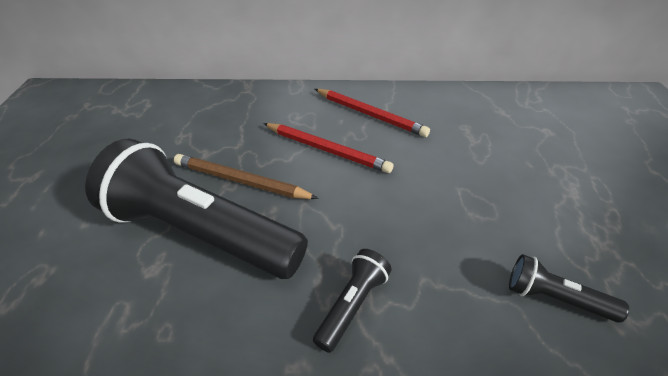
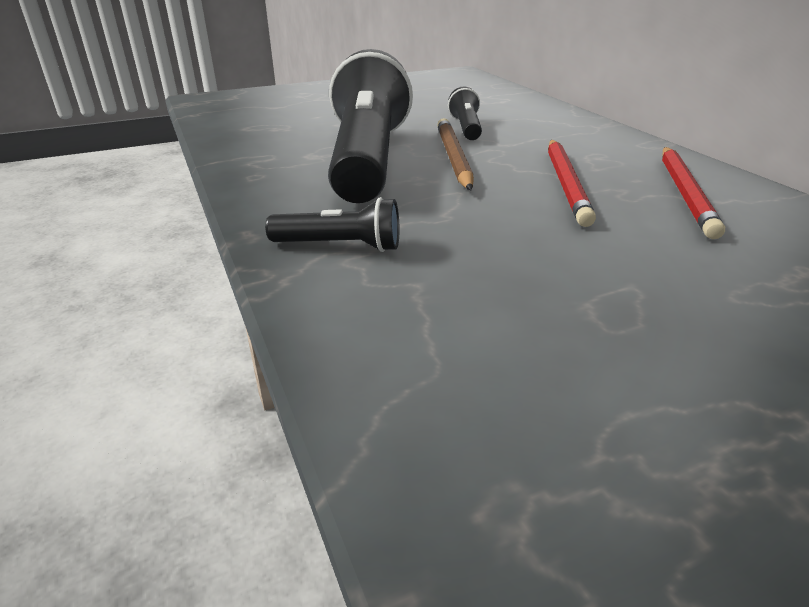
camera: 65 degrees right, 10 degrees down
(555, 298) = (486, 413): black flashlight -> black flashlight (466, 128)

